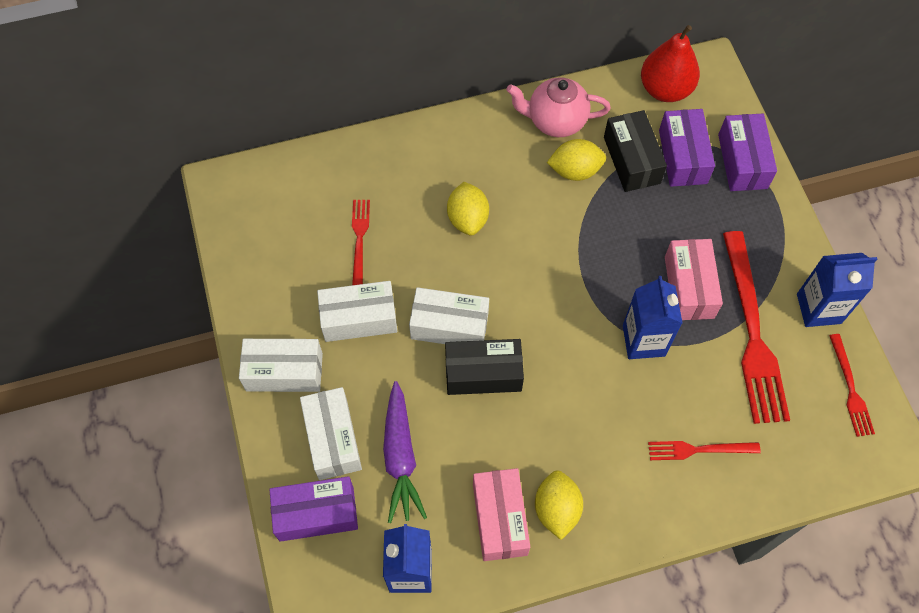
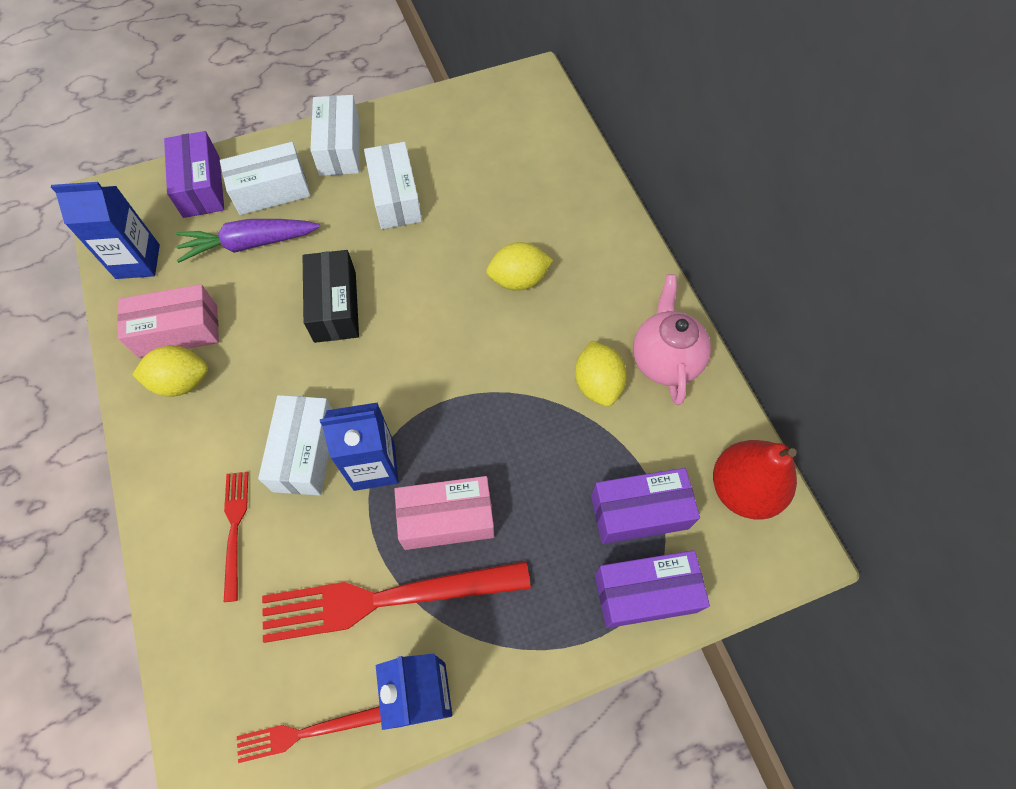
camera: 85 degrees right, 0 degrees up
(359, 240) = (484, 189): red fork -> none
(449, 325) = (389, 273): white box -> white box (305, 452)
(631, 160) = (623, 448): black box -> none

